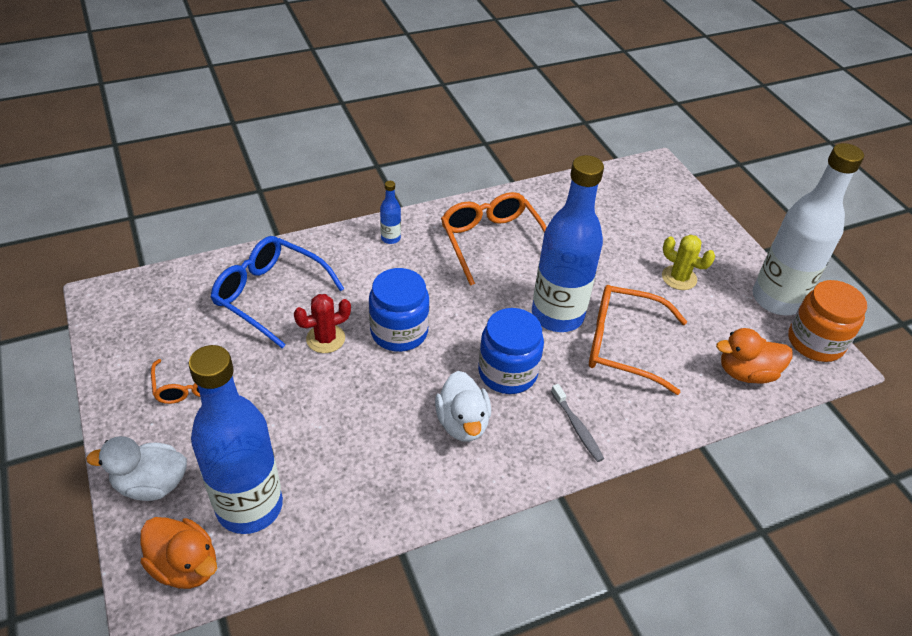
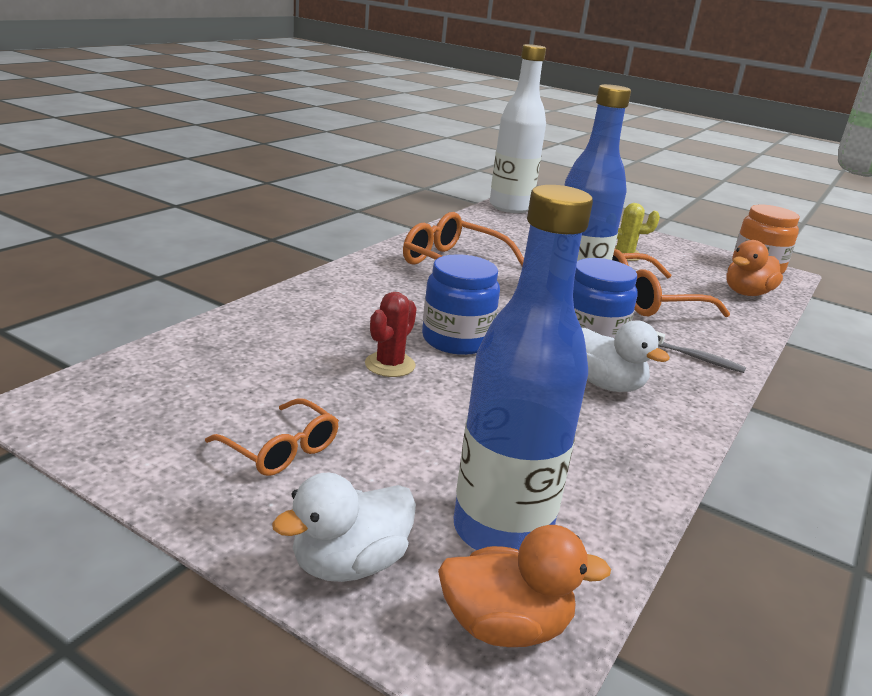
camera: 35 degrees left, 20 degrees down
(270, 295) = (280, 349): blue glasses -> none
(390, 238) = (356, 280): blue bottle -> none
(777, 299) = (701, 252): white bottle -> white bottle (510, 207)

